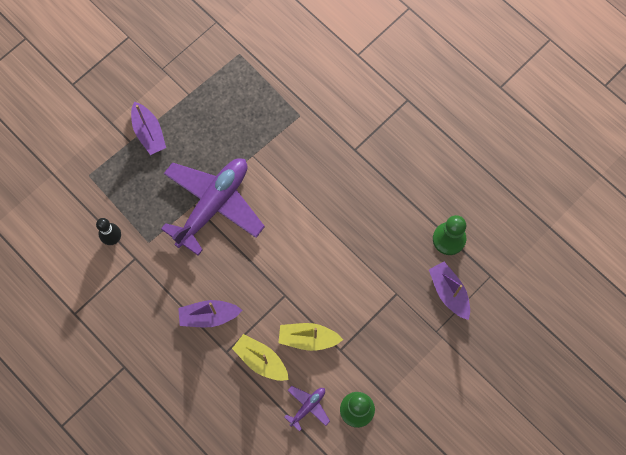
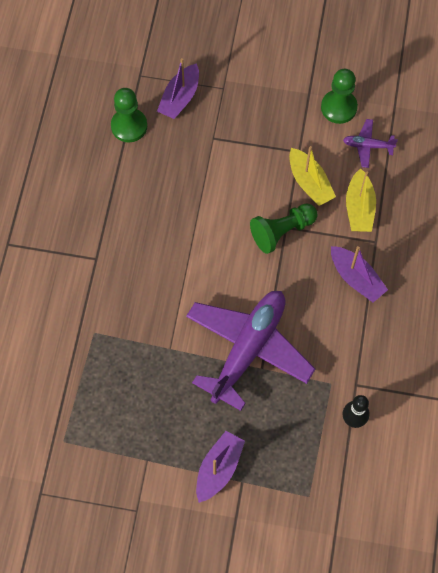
camera: 125 degrees left, 5 degrees down
(213, 205) = (248, 349): purple plane -> purple plane turned 120 degrees clockwise
(283, 290) = (282, 231): none -> green pawn

